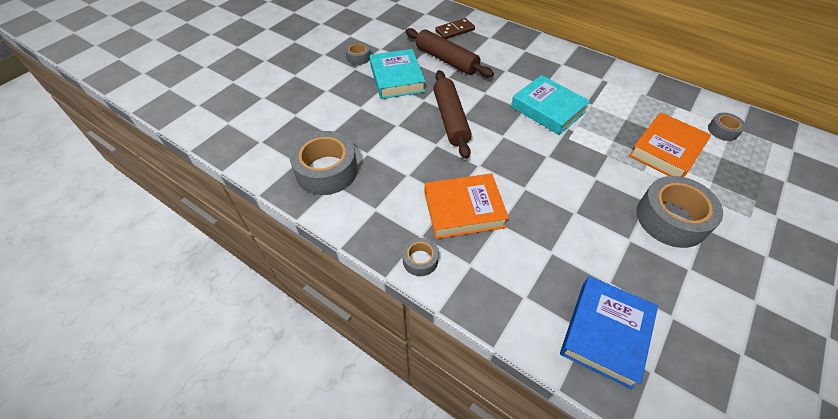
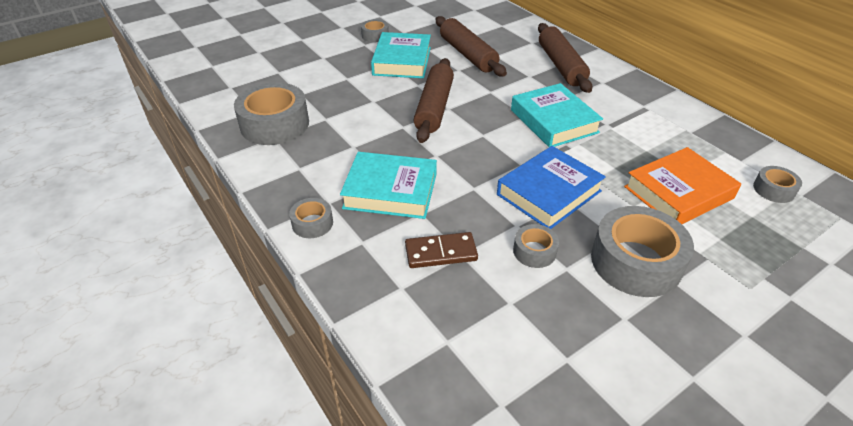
camera: 20 degrees right, 10 degrees down
(455, 30) = (496, 30): brown domino -> brown domino (441, 252)
(464, 209) = (390, 191): orange book -> turquoise book
(523, 55) = (561, 65): none -> brown rolling pin
(600, 232) = (534, 251): none -> grey tape
(605, 333) = (470, 349): blue book -> blue book (549, 193)

